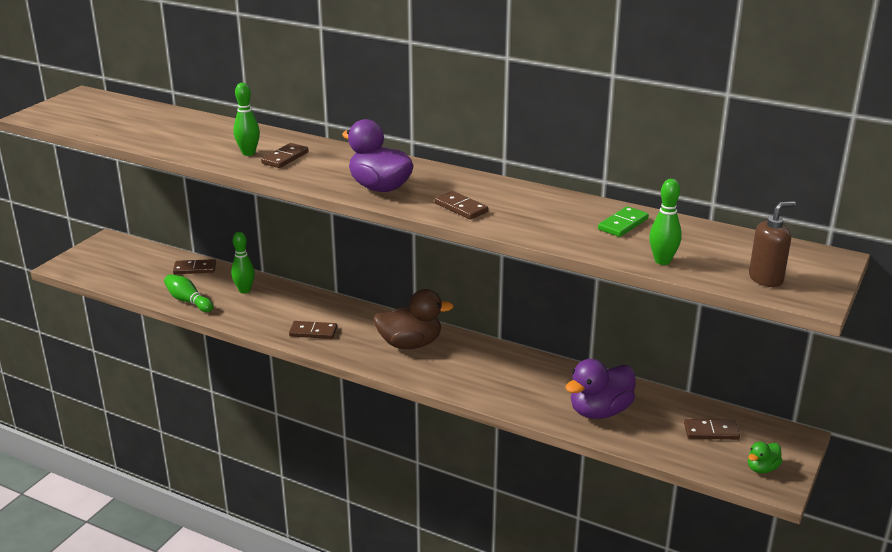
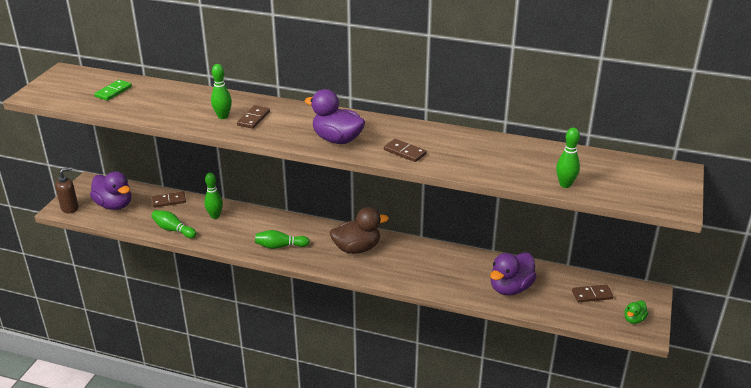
camera: 10 degrees left, 5 degrees up
(128, 267) = (114, 205): none -> purple duck
(313, 332) = (280, 246): brown domino -> green bowling pin
(623, 224) = (527, 155): green domino -> green domino (113, 92)
(766, 279) = (641, 192): brown soap dispenser -> brown soap dispenser (70, 208)

